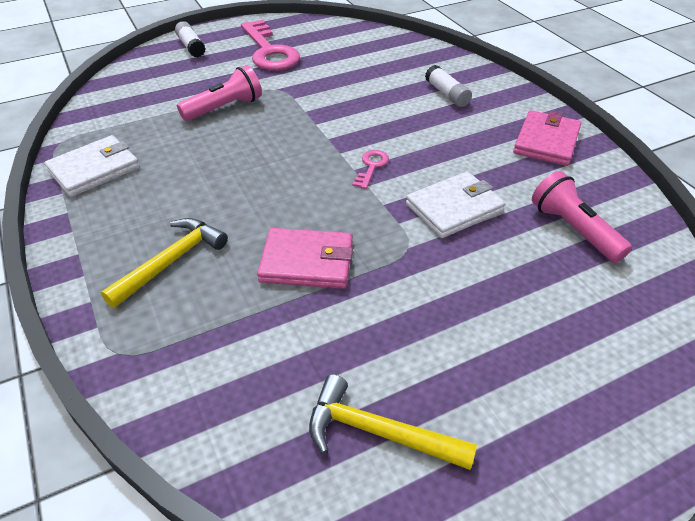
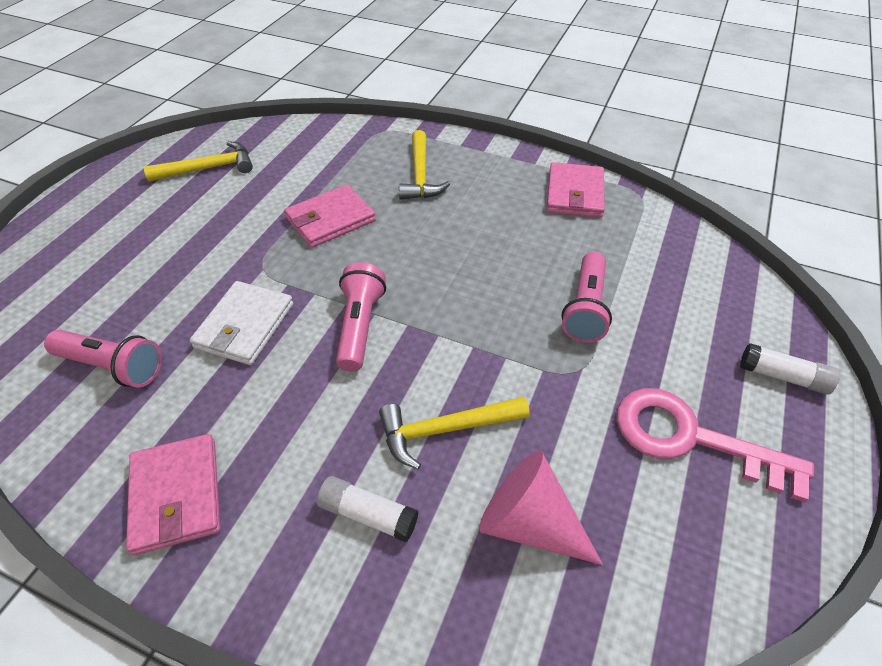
camera: 140 degrees right, 5 degrees up
(94, 169) = (574, 194): white wallet -> pink wallet
(371, 167) = (360, 326): pink key -> pink flashlight
(376, 63) = (529, 523): none -> pink cone
(376, 101) = (446, 430): none -> yellow hammer

